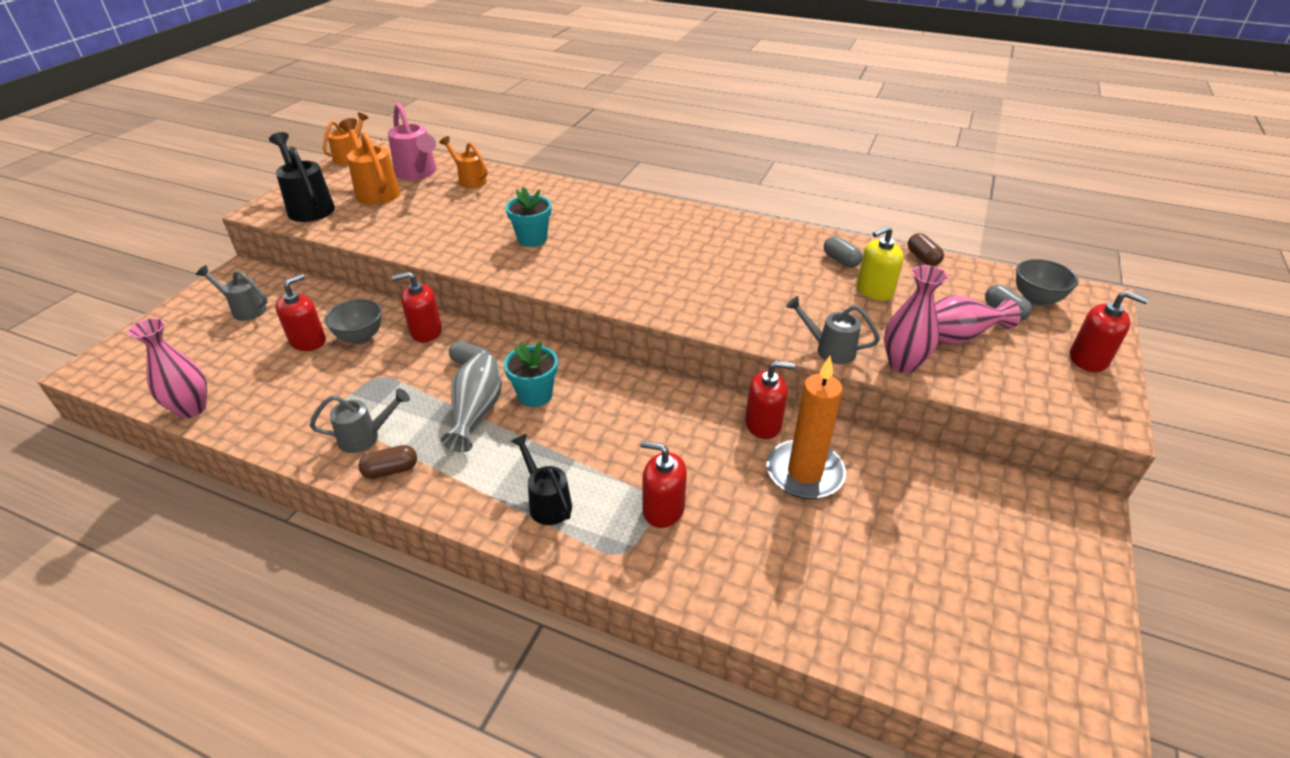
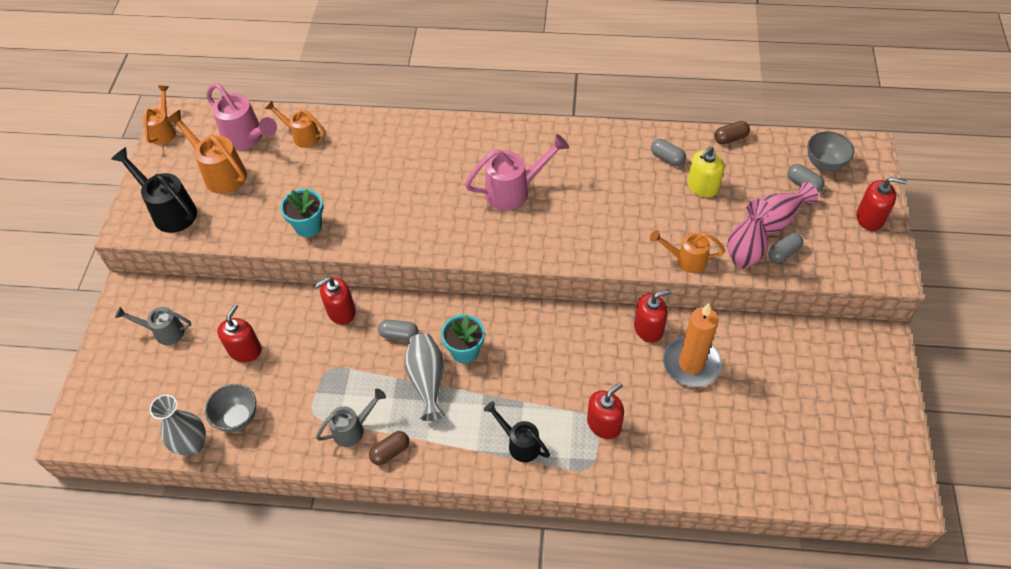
camera: 15 degrees left, 15 degrees up
(191, 408) = (192, 445): pink vase -> grey vase
(360, 337) = (288, 333): grey bowl -> grey bowl (237, 418)
(532, 239) = (400, 199): turquoise flower pot -> turquoise flower pot (308, 226)
(656, 254) = (515, 190): none -> pink watering can
(663, 509) = (604, 424): red soap dispenser -> red soap dispenser turned 135 degrees clockwise
(828, 349) = (685, 260): grey watering can -> orange watering can
(922, 258) = (730, 138): brown capsule -> brown capsule turned 75 degrees counterclockwise
(960, 369) = (783, 253): none -> grey capsule

